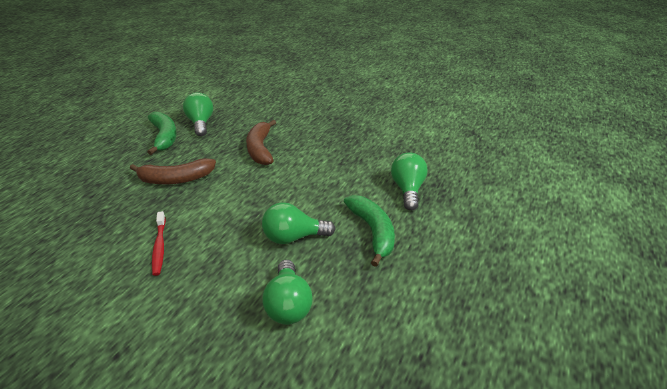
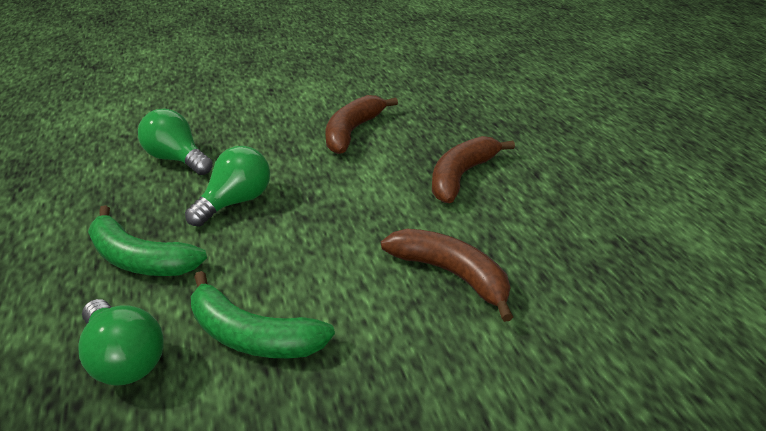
camera: 135 degrees right, 0 degrees up
(159, 247) = (352, 131): red toothbrush -> brown banana
(164, 137) = (596, 205): green banana -> green banana (252, 335)
(201, 123) = (615, 255): green light bulb -> none

